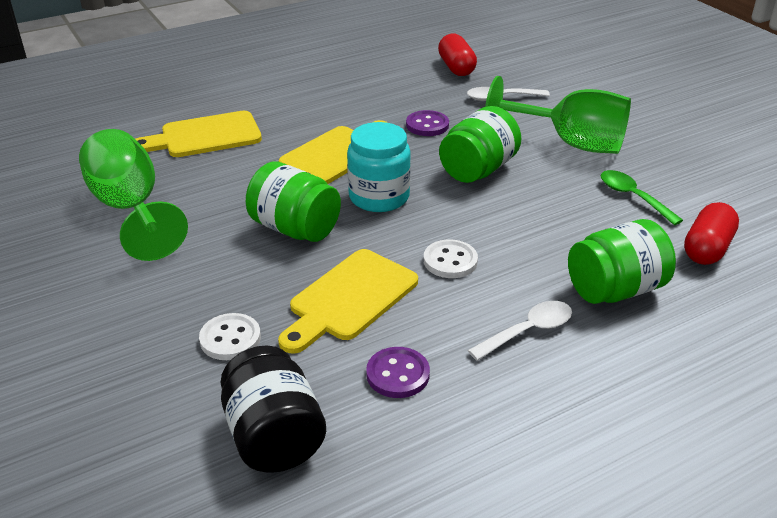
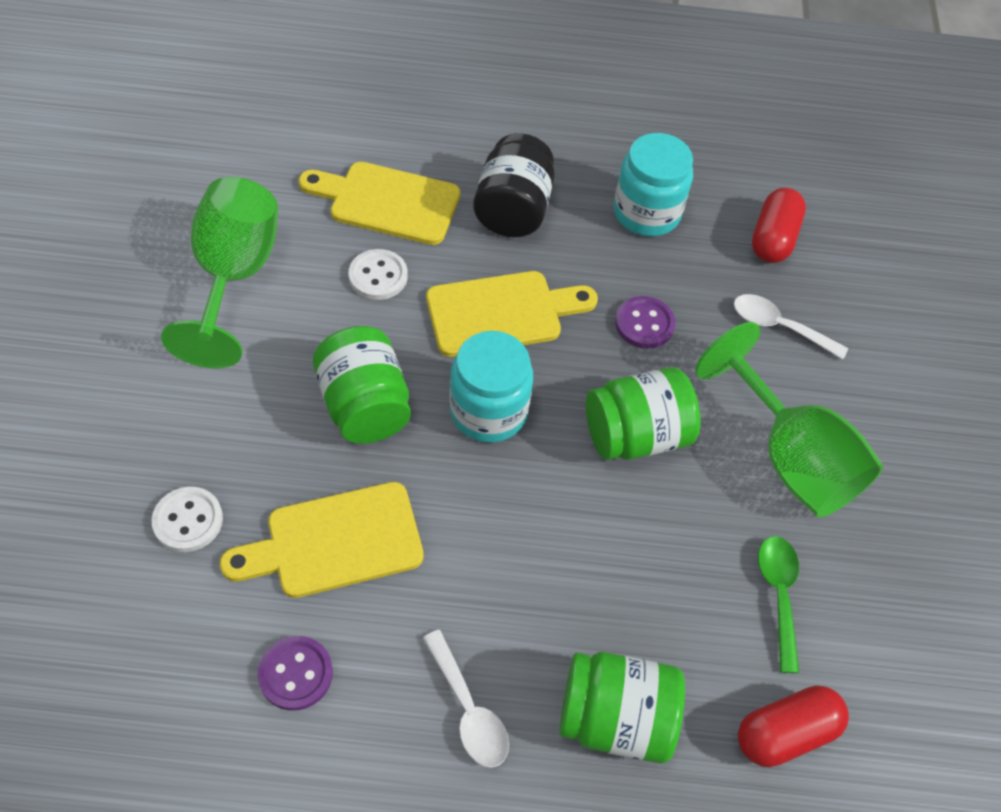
camera: 30 degrees right, 20 degrees up
(274, 436) = (131, 669): black jar -> black jar (513, 210)
(374, 83) = (646, 213): none -> turquoise jar
(450, 261) = (479, 556): white button -> white button (378, 276)
(528, 331) = (468, 709): white spoon -> white spoon turned 60 degrees clockwise

